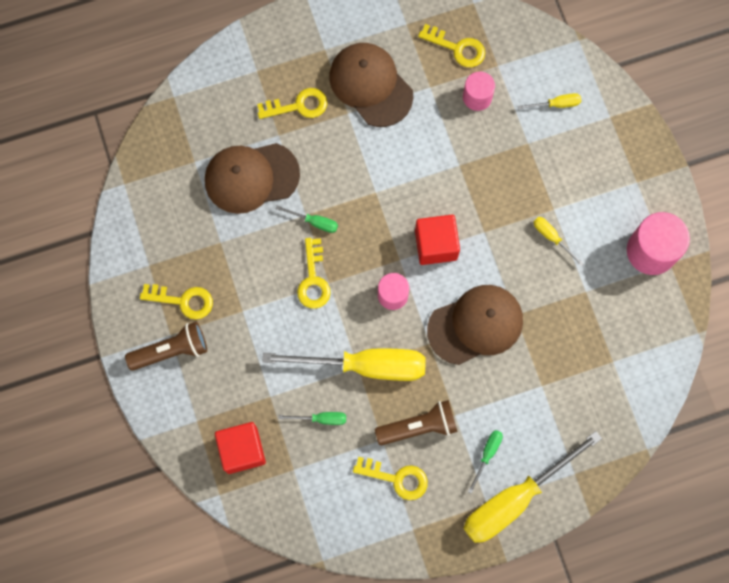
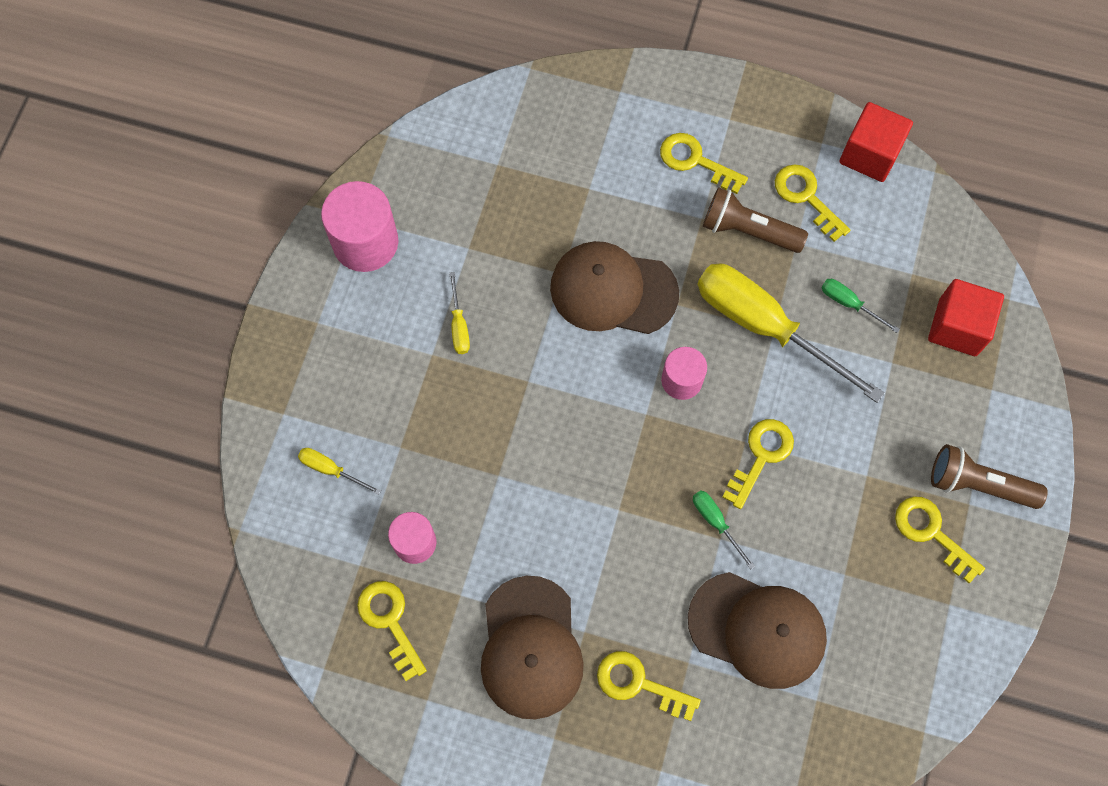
camera: 145 degrees left, 5 degrees down
(436, 245) = (593, 403): red cube -> red cube (869, 154)
(487, 454) = (695, 161): green screwdriver -> yellow key
(515, 498) = (697, 106): yellow screwdriver -> none

